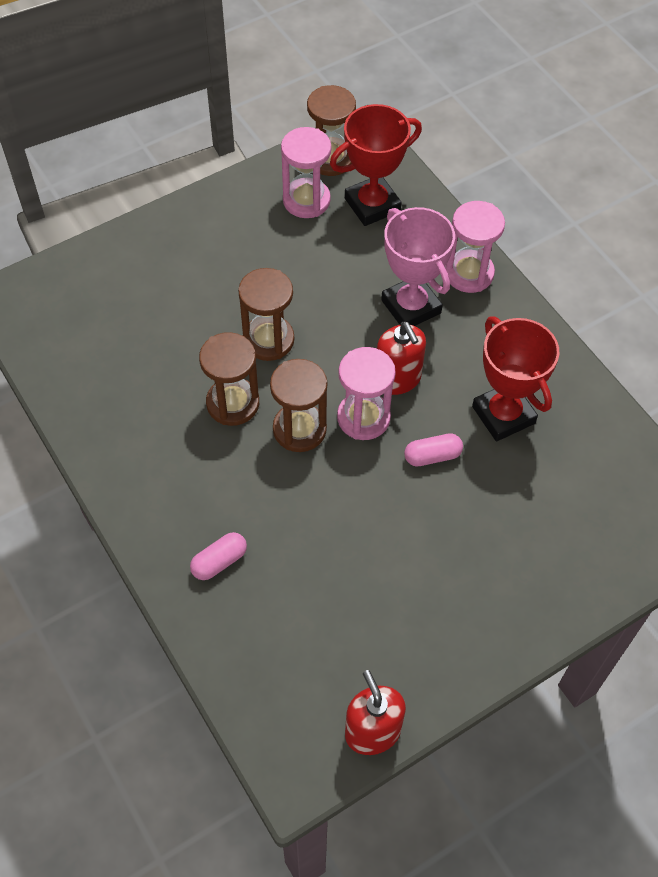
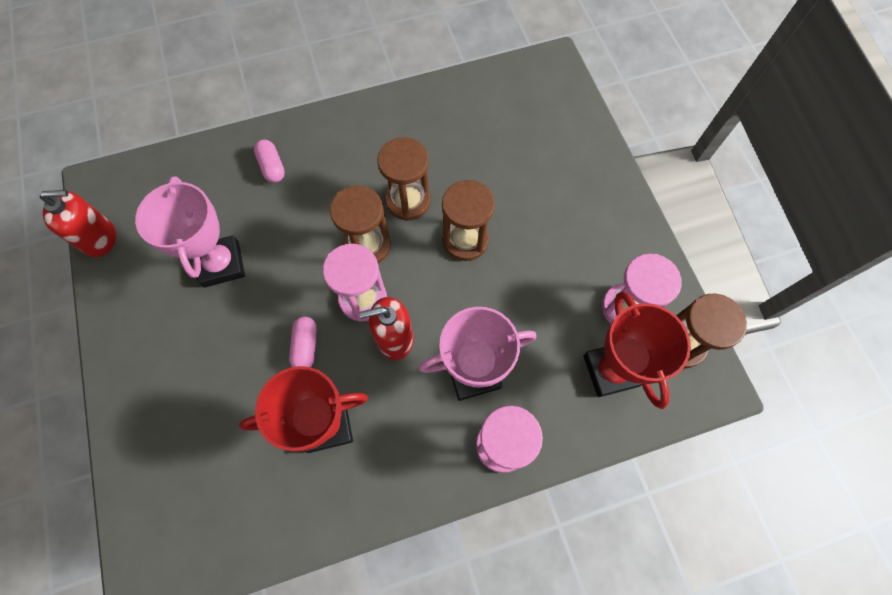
camera: 105 degrees right, 10 degrees up
(365, 573) = (221, 264): none -> pink trophy

